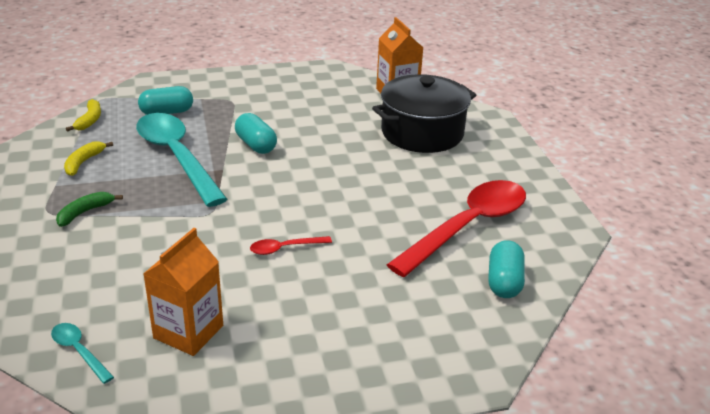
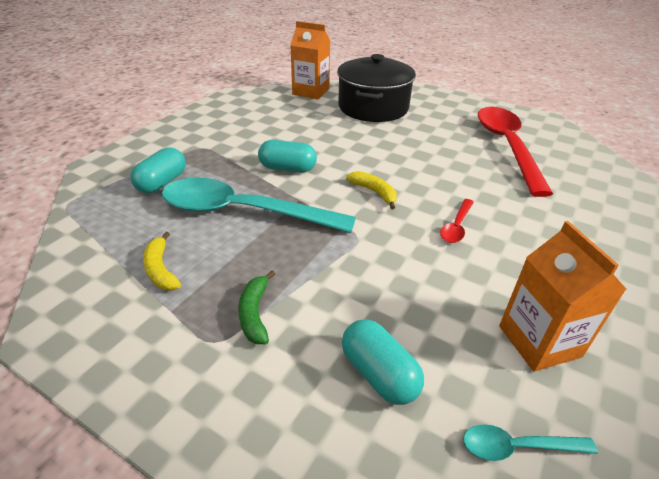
camera: 45 degrees left, 5 degrees up
(89, 120) = (91, 229): yellow banana -> yellow banana (374, 192)
(504, 282) = (584, 165): turquoise capsule -> turquoise capsule (379, 374)

